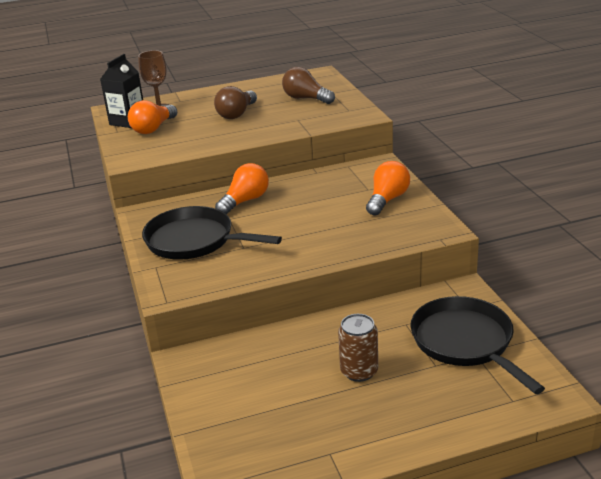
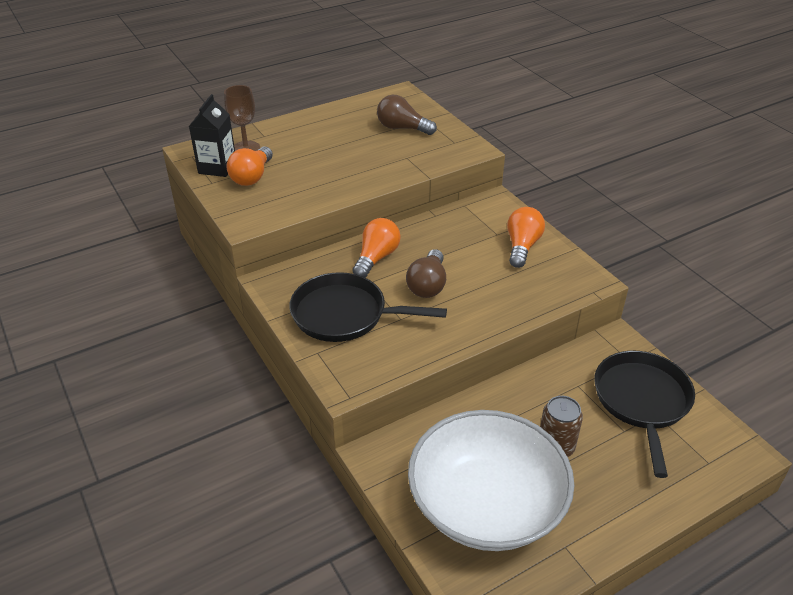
camera: 15 degrees left, 10 degrees up
(237, 114) = (336, 152): brown light bulb -> brown light bulb (428, 285)
(269, 410) = (486, 504): none -> white bowl
(465, 342) = (642, 401): black pan -> black pan turned 45 degrees clockwise

